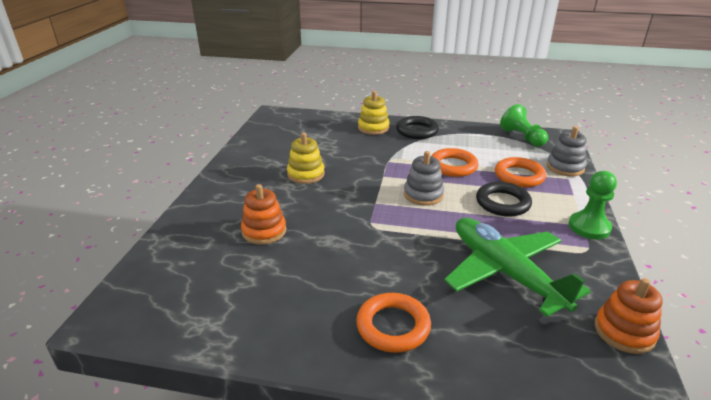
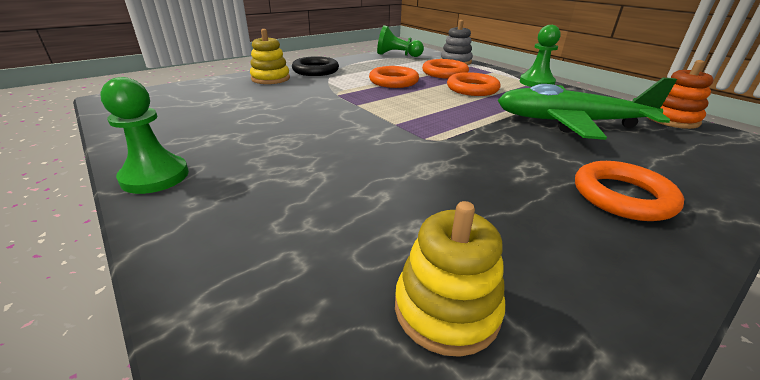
camera: 50 degrees left, 0 degrees up
(223, 175) = (155, 177): none -> green pawn
(264, 231) = (345, 200): orange stacking toy -> none
(306, 174) = (277, 131): yellow stacking toy -> yellow stacking toy (446, 309)
(423, 195) = (416, 104): grey stacking toy -> none
(502, 203) = (472, 89): black ring -> orange ring

